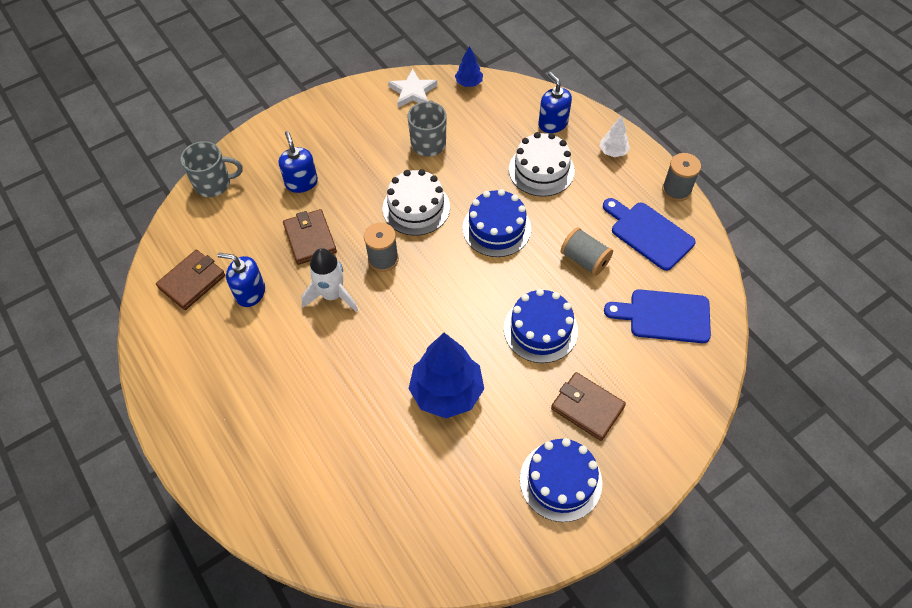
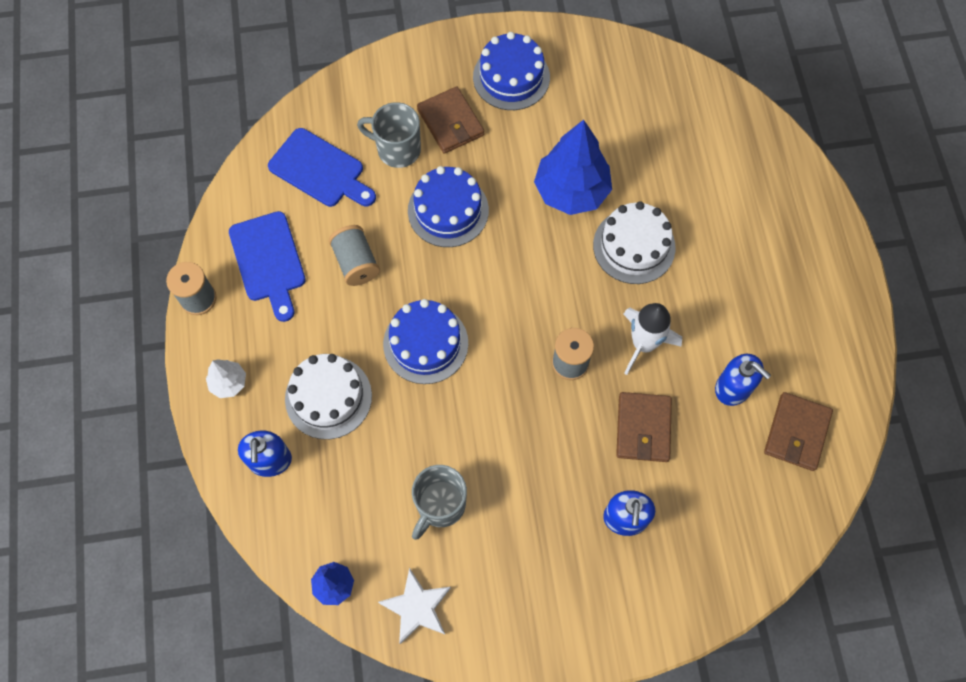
camera: 155 degrees left, 10 degrees up
(192, 281) = (796, 433): brown wallet -> brown wallet turned 45 degrees counterclockwise
(214, 184) = (737, 570): grey mug -> grey mug (397, 149)
(416, 207) = (502, 414): white cake -> white cake (634, 246)

